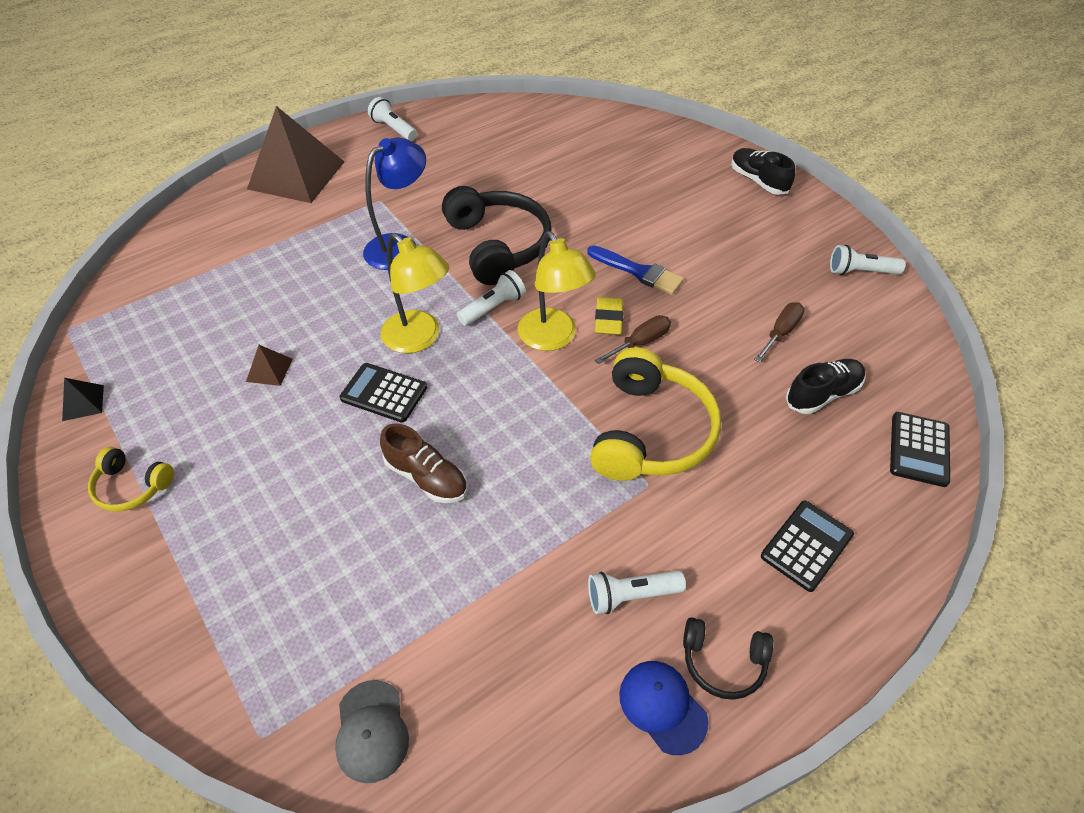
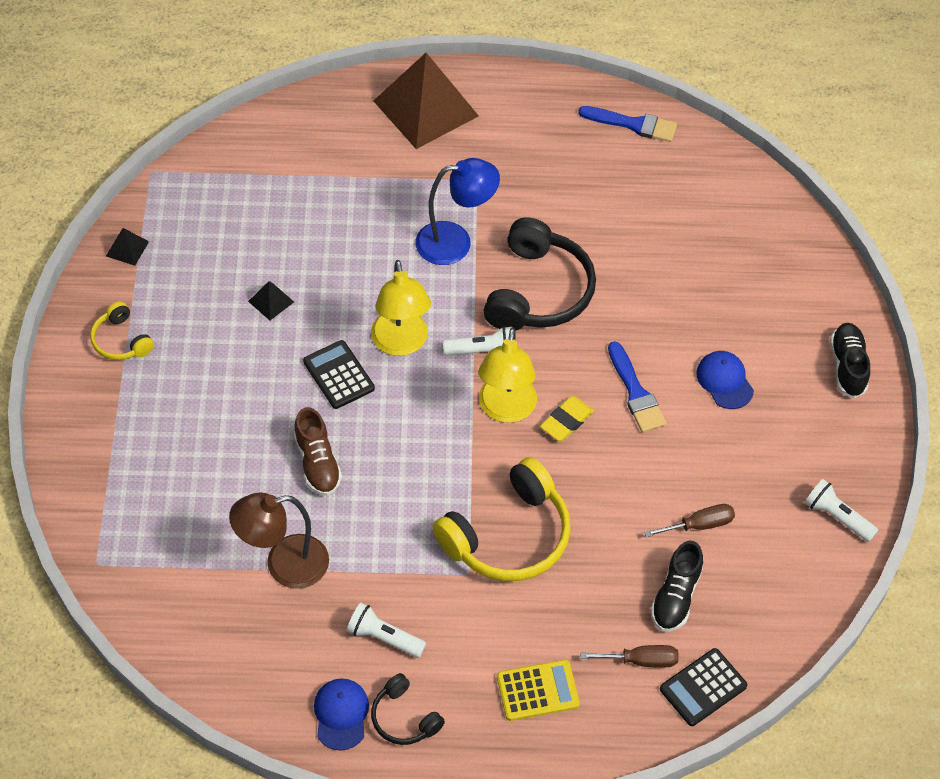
camera: 35 degrees right, 5 degrees up
(269, 370) = (271, 301): brown pyramid -> black pyramid
(371, 731) = (160, 604): grey cap -> none
(393, 129) = (553, 100): white flashlight -> none
(466, 118) = (633, 124): none -> blue brush
(473, 593) = (284, 565): none -> brown lamp
(641, 342) = (573, 458): brown screwdriver -> brown screwdriver (641, 660)
(691, 231) = (724, 381): none -> blue cap
(806, 545) = (537, 691): black calculator -> yellow calculator
(822, 394) = (675, 596): black shoe -> black shoe turned 105 degrees clockwise

